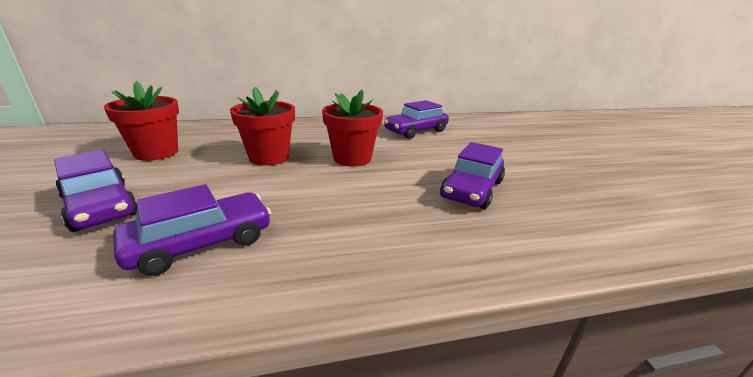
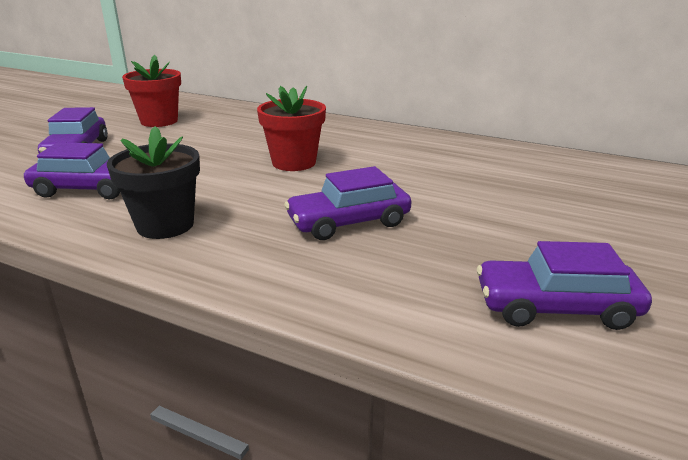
camera: 40 degrees right, 0 degrees up
(269, 157) = (227, 144): red flower pot -> none
(356, 246) = (165, 225): none -> black flower pot
(416, 131) = (422, 152): purple car -> purple car (555, 307)

